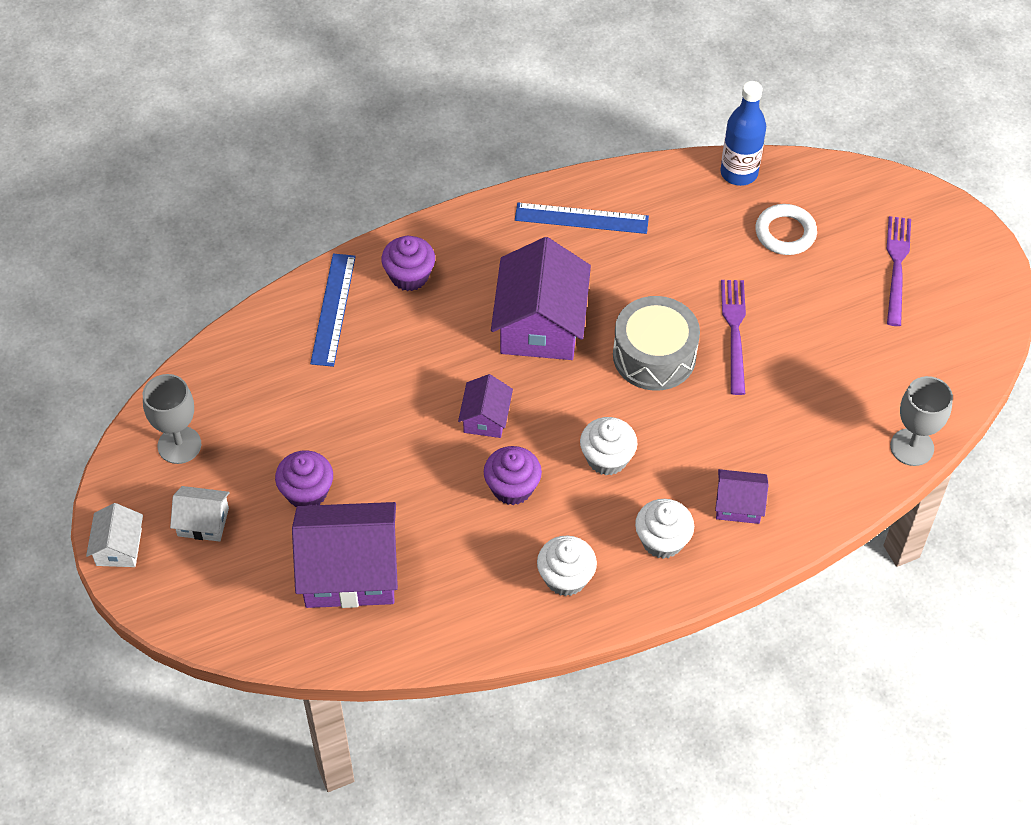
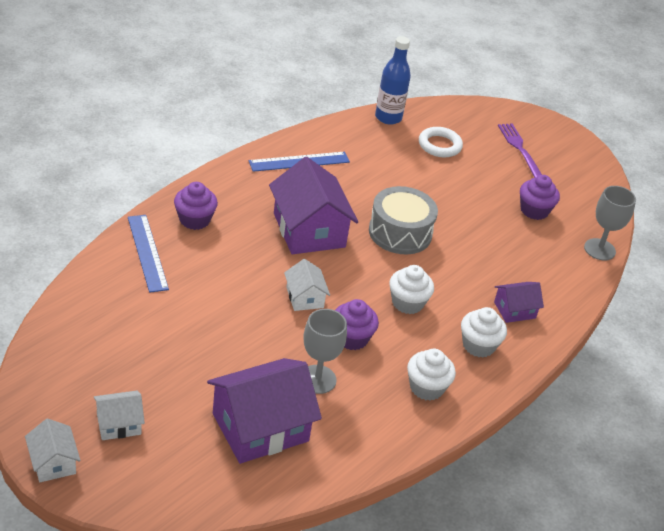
camera: 30 degrees left, 15 degrees down
(179, 445) = (69, 373): grey goblet -> grey goblet (317, 379)
(307, 492) = (194, 380): purple cupcake -> purple cupcake (534, 210)
(485, 418) = (305, 297): purple house -> white house
(734, 332) = (444, 207): purple fork -> none

